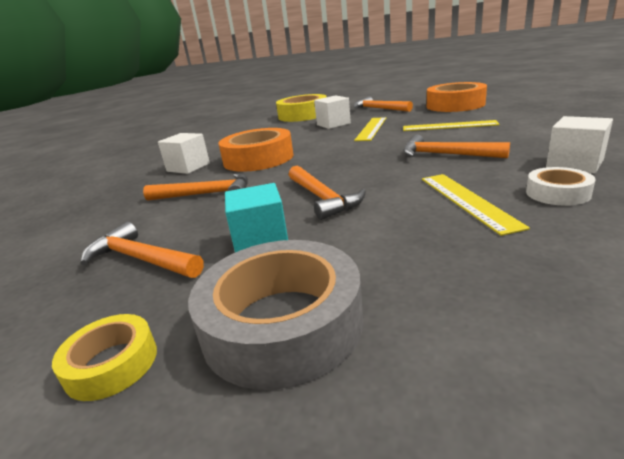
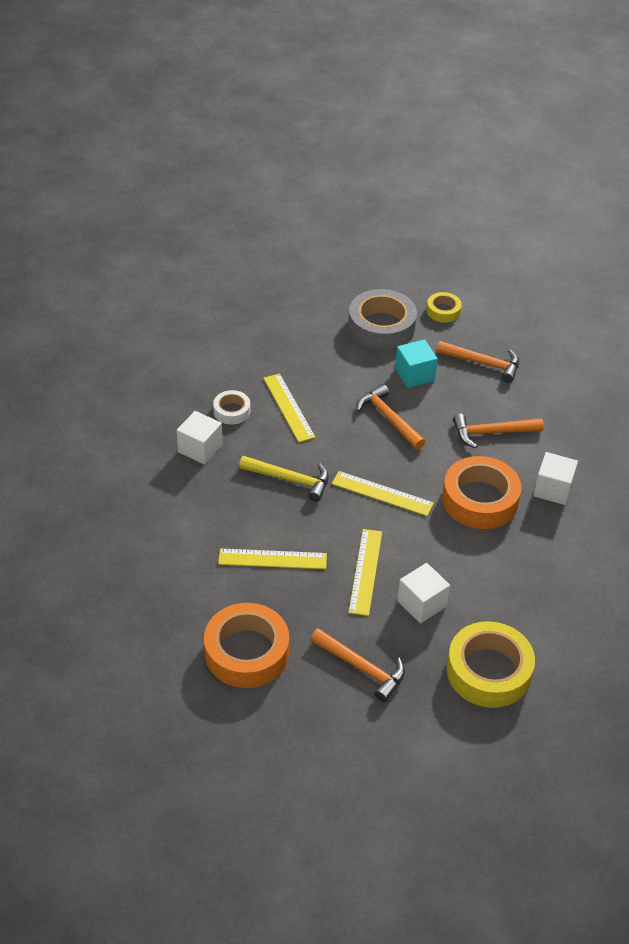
camera: 165 degrees right, 20 degrees up
(348, 155) = (382, 493): none -> yellow ruler
(445, 155) = (290, 480): orange hammer -> yellow hammer

